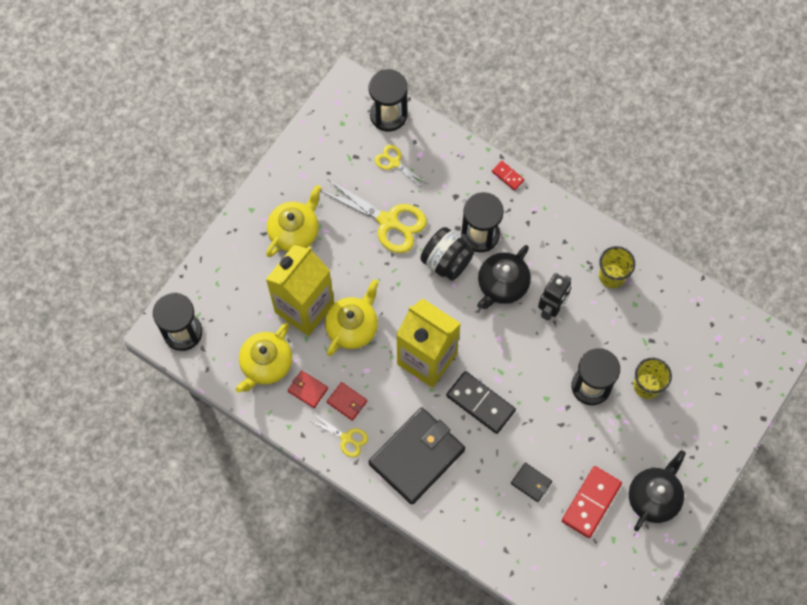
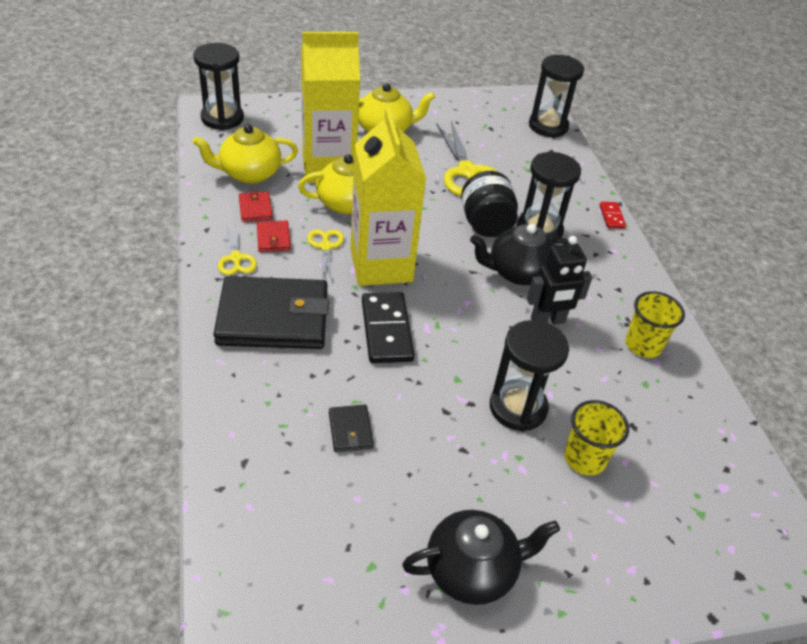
camera: 40 degrees right, 25 degrees down
(394, 162) = (518, 149): yellow scissors -> yellow scissors (325, 247)
(591, 502) = (391, 506): red domino -> none

